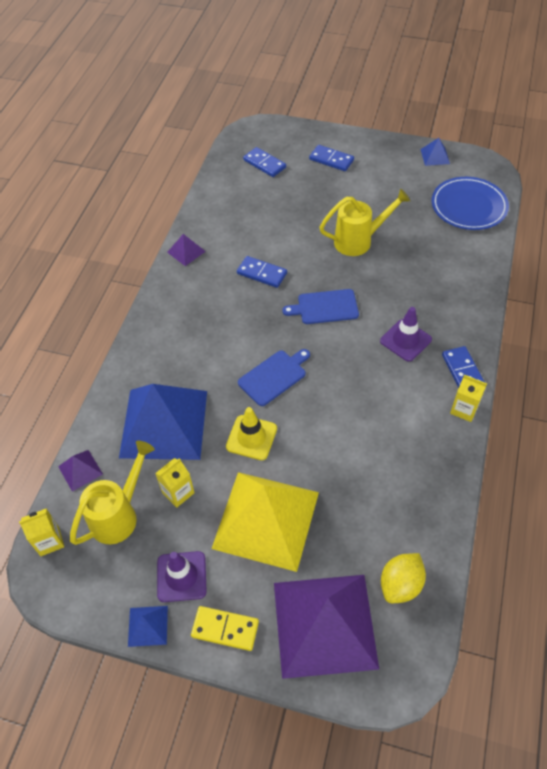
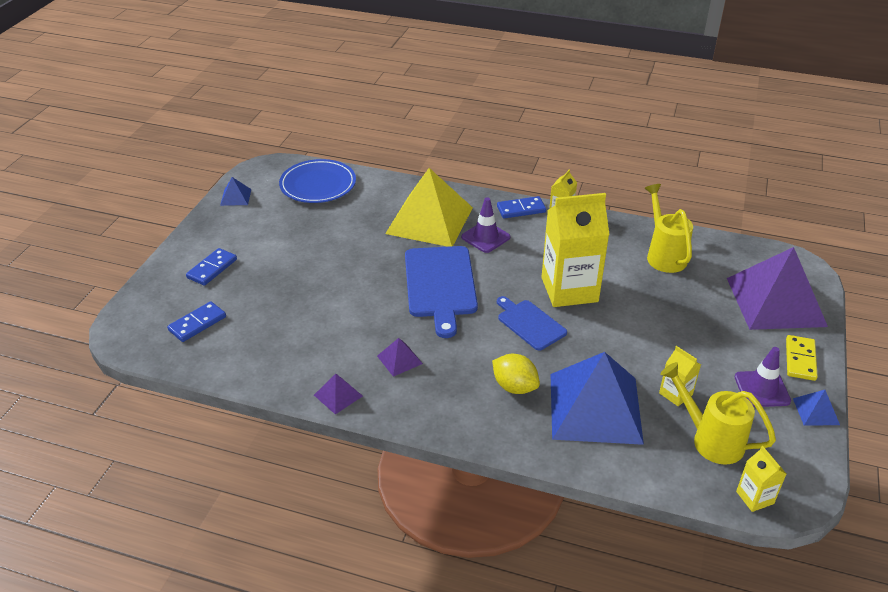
camera: 90 degrees left, 15 degrees down
(80, 470) = (664, 478): purple pyramid -> purple pyramid (399, 359)
(251, 437) = (604, 341): yellow traffic cone -> none
(262, 273) = (386, 329): blue domino -> none
(266, 520) = (691, 333): yellow pyramid -> yellow pyramid (429, 220)
(325, 307) = (440, 285): blue cutting board -> blue cutting board, size x1.69
(327, 411) = (569, 289): none -> yellow carton
(358, 241) = (350, 257): yellow watering can -> yellow watering can (664, 255)
(400, 584) = (729, 260): yellow lemon -> yellow lemon (514, 387)

